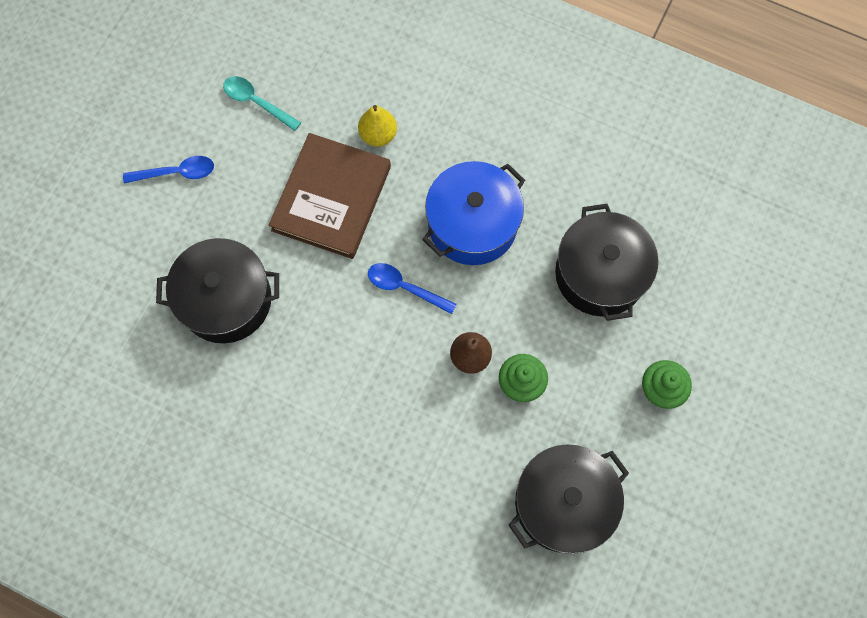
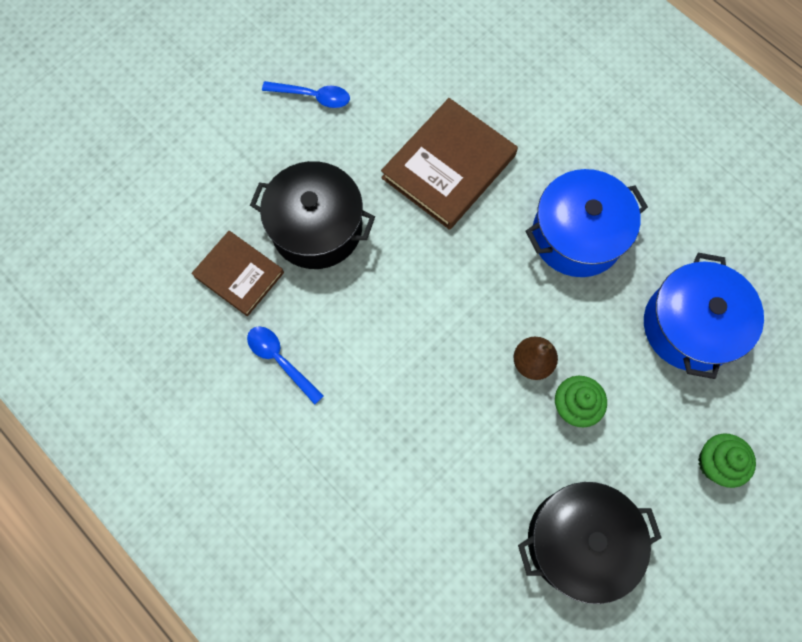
camera: 20 degrees right, 0 degrees up
(167, 371) = (239, 274): none -> brown book
(256, 102) = (409, 56): turquoise spoon -> none
(378, 135) = (513, 122): yellow pear -> none
(405, 287) = (490, 274): blue spoon -> blue spoon (280, 360)
(600, 274) = (689, 326): black pot -> blue pot

